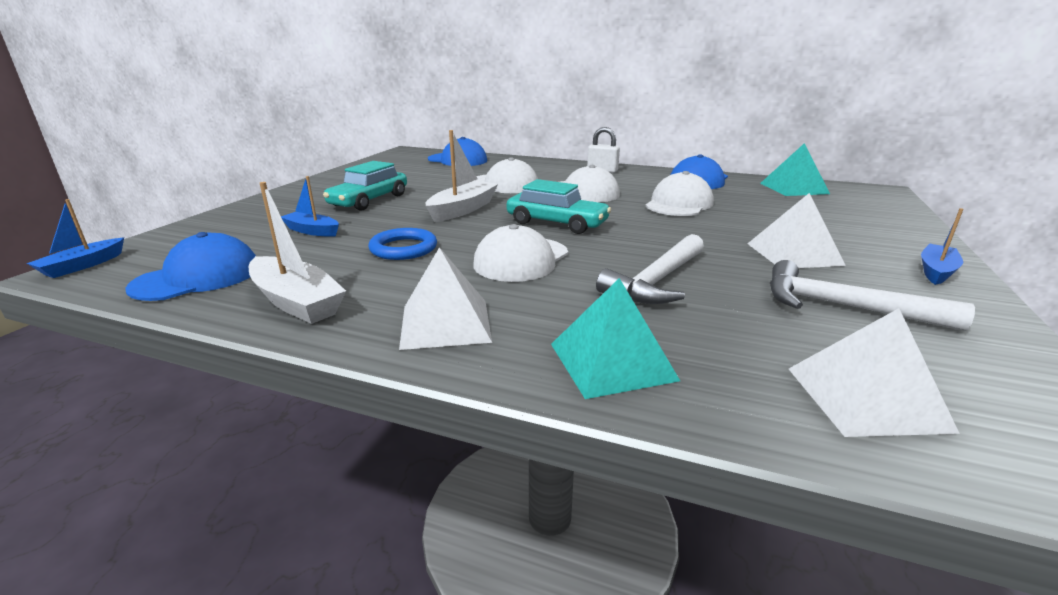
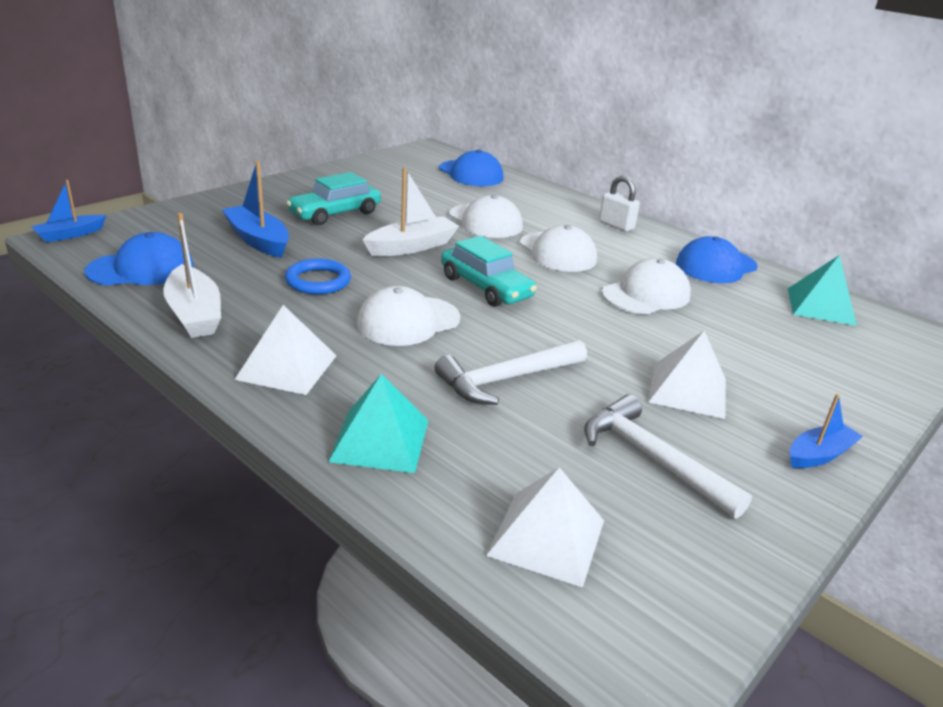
camera: 20 degrees right, 5 degrees up
(312, 231) = (258, 240): blue boat -> blue boat, size x1.56

